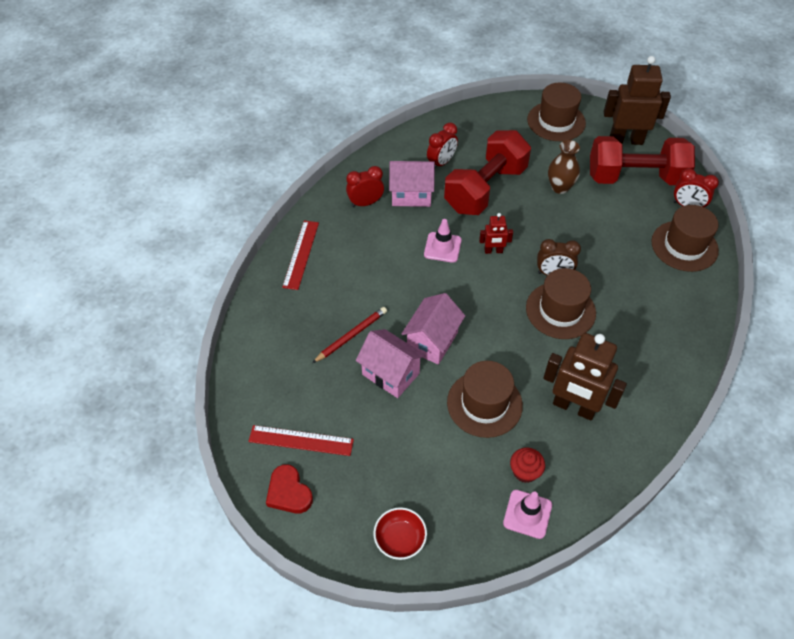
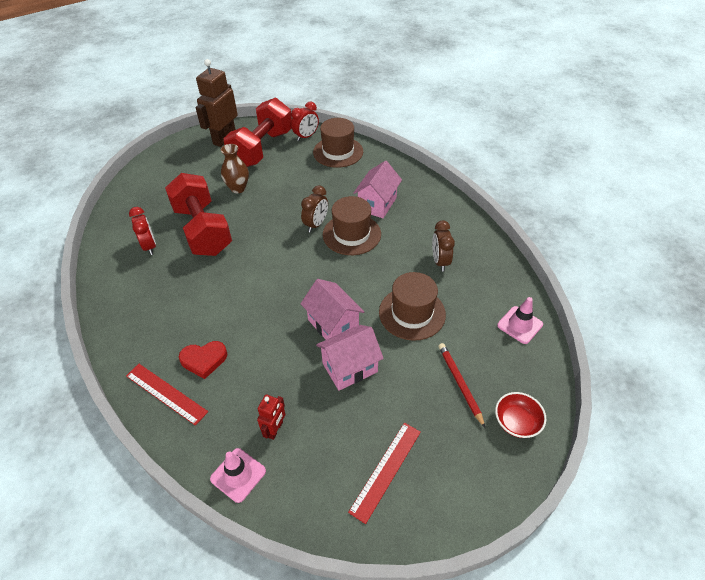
camera: 65 degrees left, 5 degrees down
(289, 492) = (439, 502): red heart -> red heart (204, 360)
(351, 336) = (291, 384): red pencil -> red pencil (460, 384)
(365, 203) = (147, 317): red clock -> none
(411, 195) = (167, 280): pink house -> pink house (377, 204)
(442, 247) = (241, 280): pink traffic cone -> pink traffic cone (238, 475)
(493, 251) = (269, 250): red robot -> red robot (275, 429)
(525, 471) = (483, 312): red cupcake -> none
(556, 121) = (172, 164): brown hat -> none
(574, 407) = (440, 261): brown robot -> brown clock

